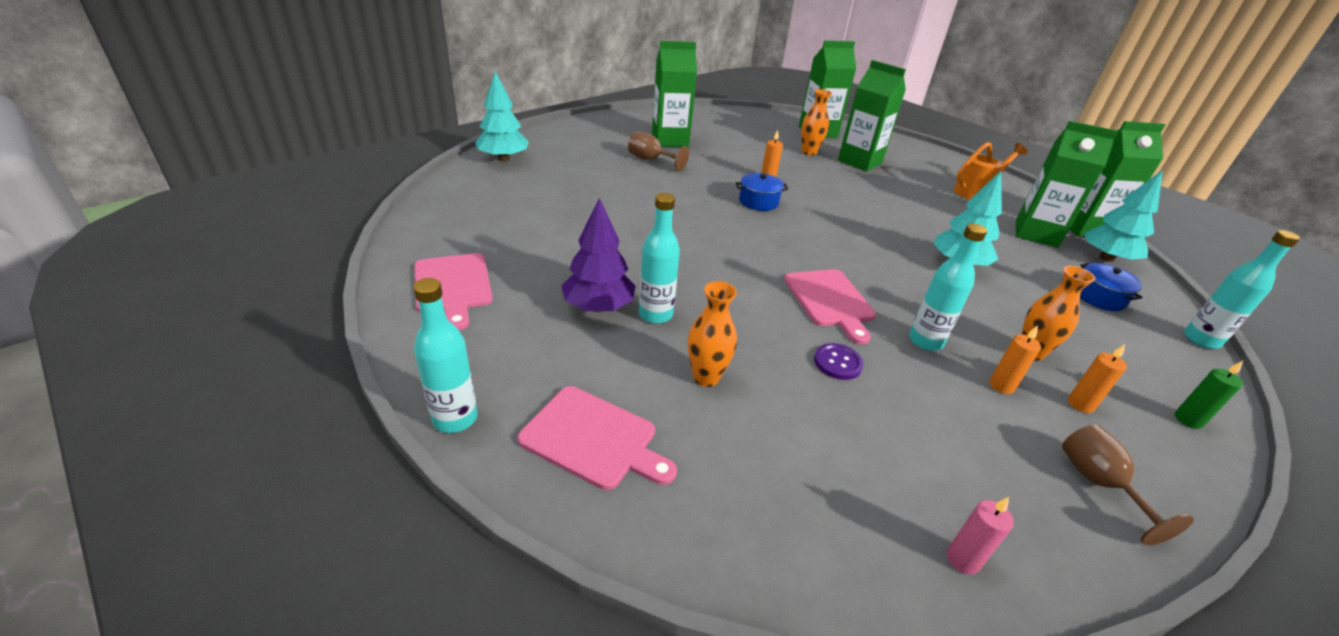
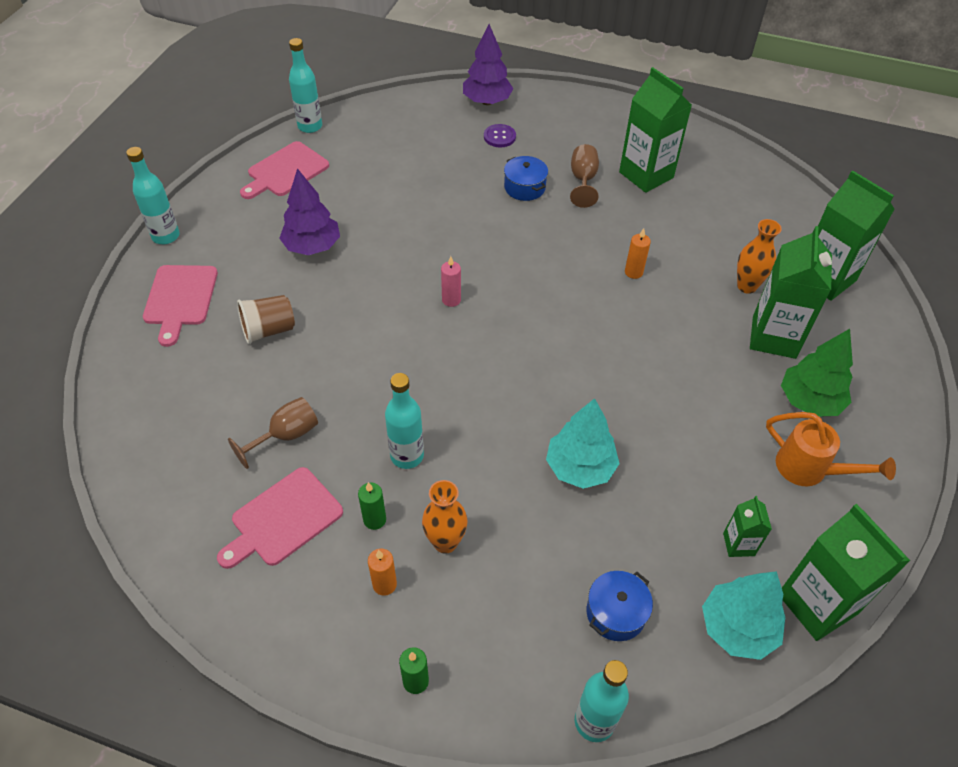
camera: 65 degrees right, 15 degrees up
(503, 159) = (487, 101): turquoise tree -> purple tree
(655, 314) = (324, 279): turquoise bottle -> turquoise bottle (310, 126)
(706, 377) = (269, 330): orange vase -> brown cup
(758, 202) = (570, 280): blue pot -> blue pot (524, 187)
(830, 301) = (424, 377): pink cutting board -> pink cutting board (283, 519)
(837, 363) = (334, 401): purple button -> purple button (499, 137)
(919, 172) = (809, 401): none -> green tree
(963, 559) = (165, 506): pink candle -> pink candle (451, 300)
(1001, 386) = (374, 519): orange candle -> green candle
(1036, 234) = (738, 544): green carton -> green carton, size x0.49
(1098, 484) = (281, 594): brown goblet -> brown goblet (286, 436)

